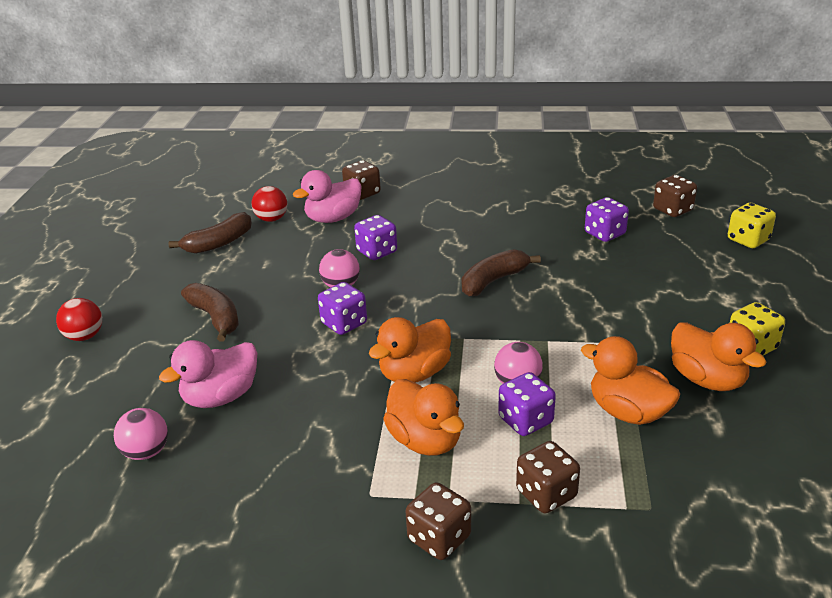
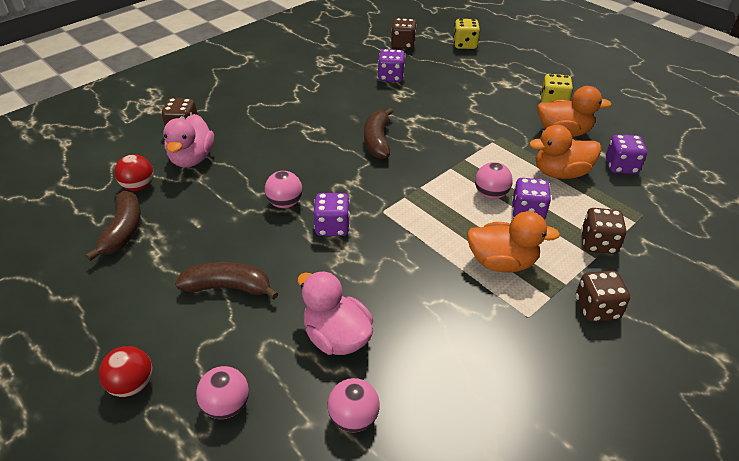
camera: 50 degrees left, 10 degrees up
(103, 385) = (227, 405): none -> pink ball
(221, 397) = (337, 337): pink duck -> pink duck turned 135 degrees clockwise
(377, 252) = (269, 164): purple dice -> purple dice (621, 166)
(414, 373) = (429, 228): orange duck -> none

